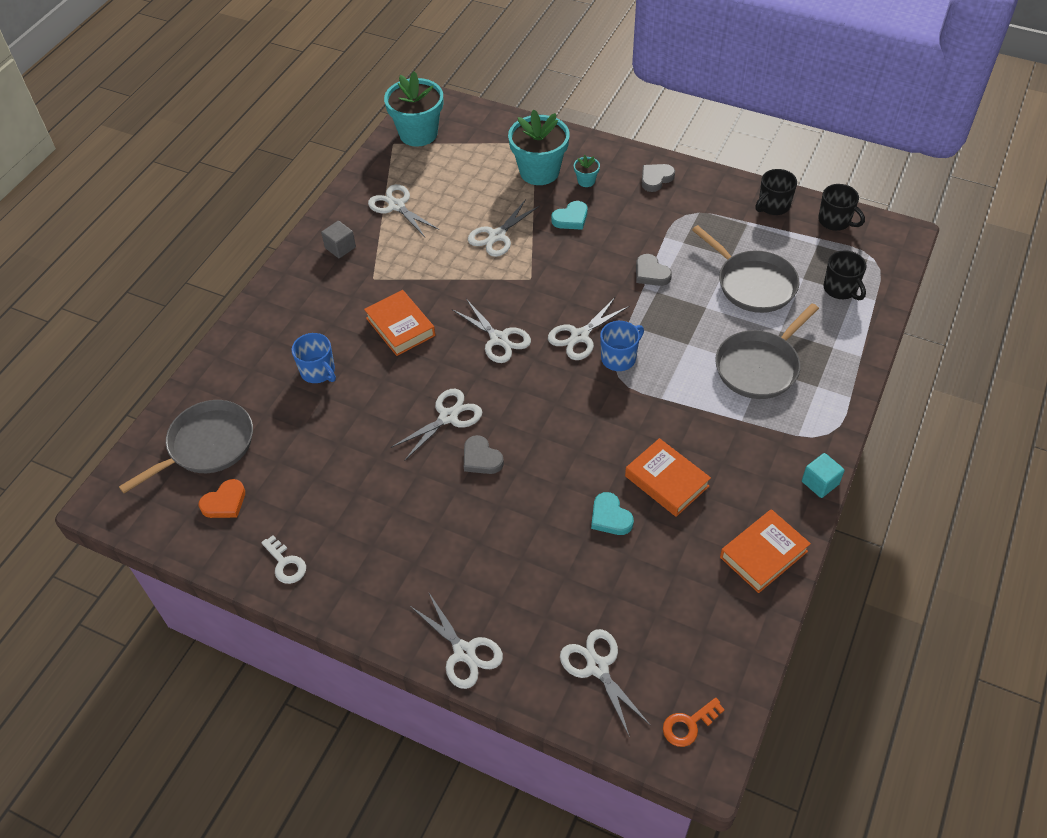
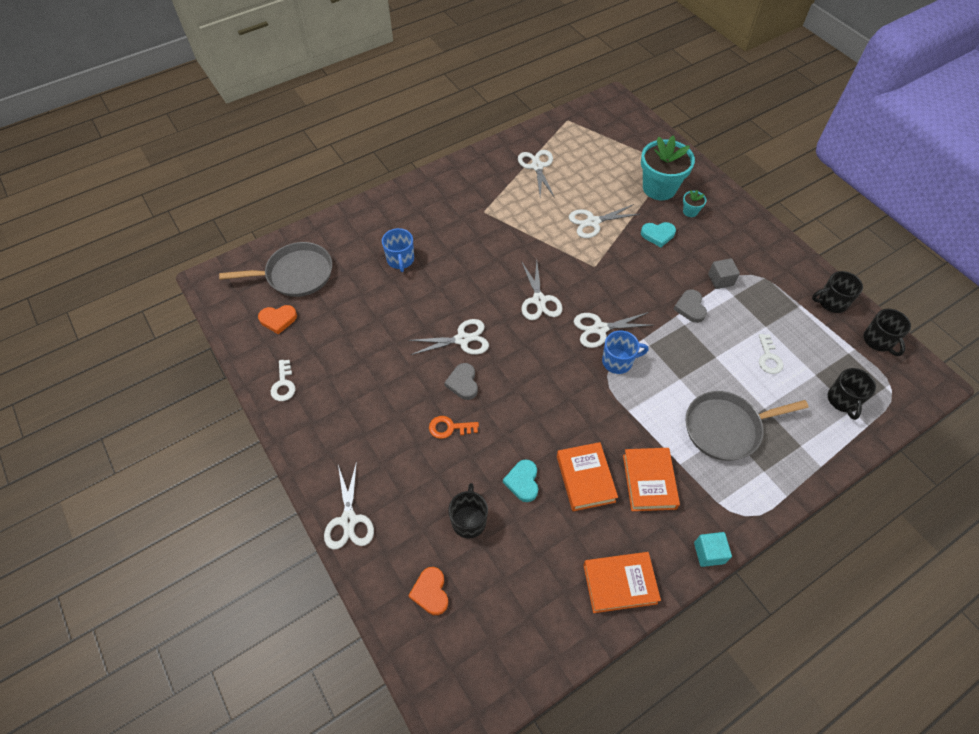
camera: 30 degrees right, 5 degrees up
(340, 247) = (478, 179): grey cube -> grey cube (720, 280)
(400, 327) = (477, 256): orange book -> orange book (649, 481)
(418, 134) = (590, 120): turquoise flower pot -> none
(585, 581) = (469, 520): none -> black mug
(597, 667) = (430, 592): white scissors -> orange heart
(656, 179) = (747, 235): grey heart -> none
(688, 725) = (463, 683): orange key -> orange key (449, 428)
(753, 284) = (768, 358): grey pan -> white key

